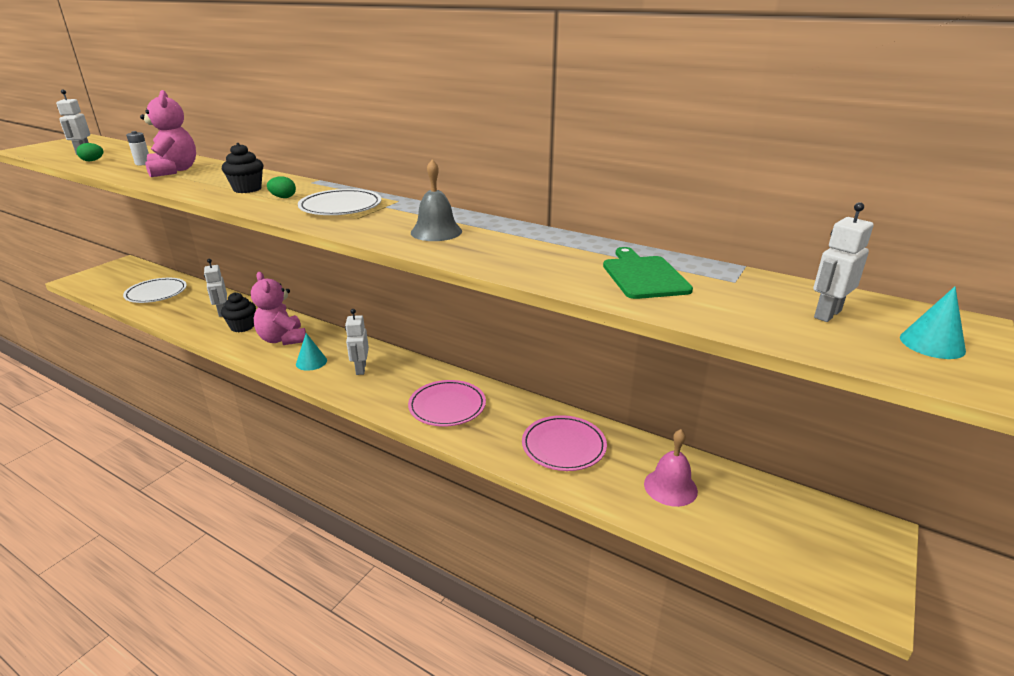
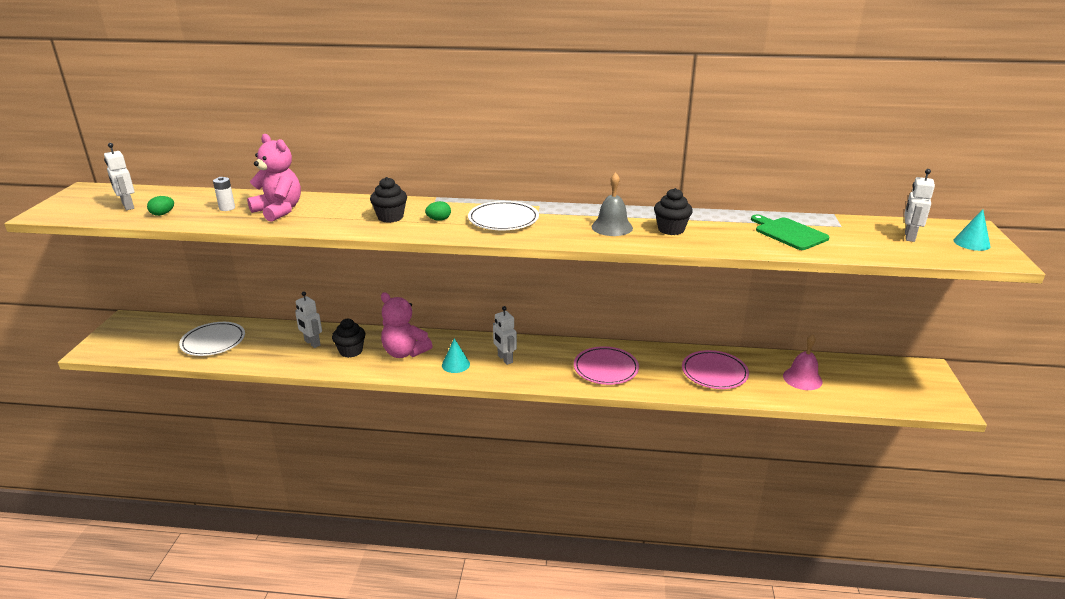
camera: 25 degrees left, 0 degrees up
(498, 245) = (671, 229): none -> black cupcake

